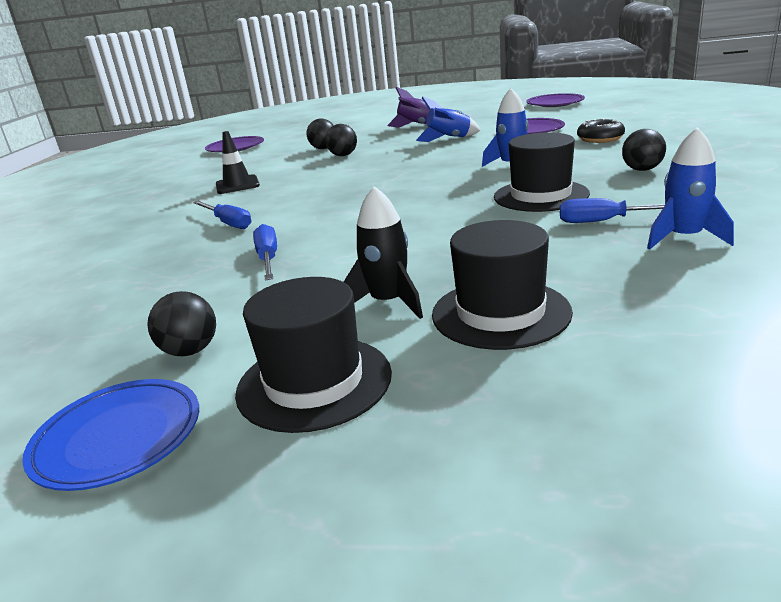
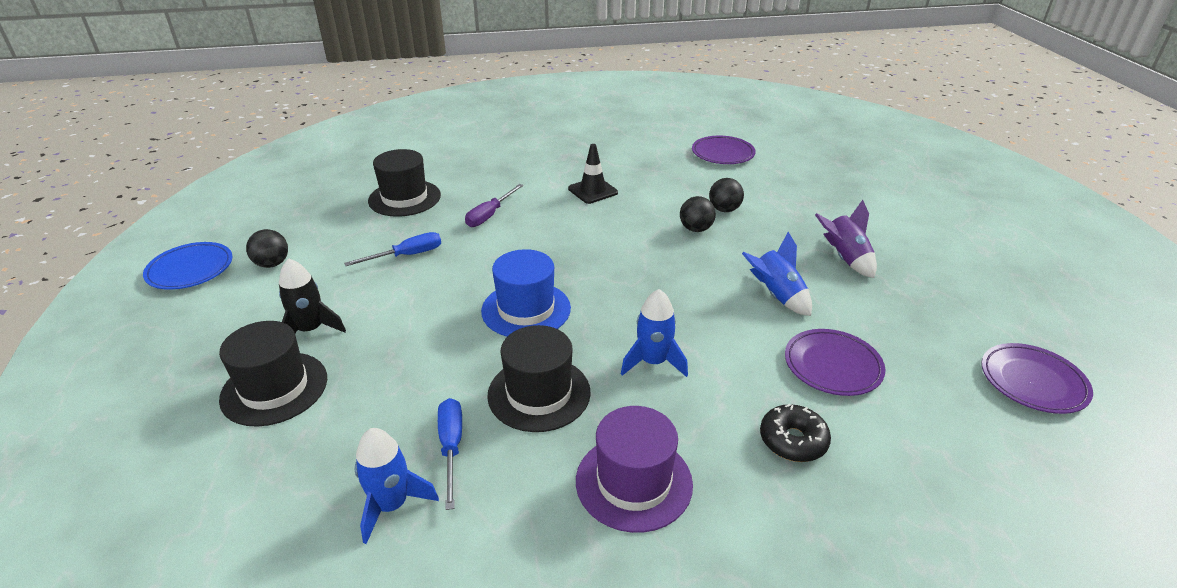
camera: 70 degrees right, 10 degrees up
(228, 223) = (490, 215): blue screwdriver -> purple screwdriver
(314, 382) = (216, 320): black hat -> black hat (404, 198)
(418, 203) = (526, 309): none -> blue hat
(642, 170) = (634, 482): black ball -> purple hat

